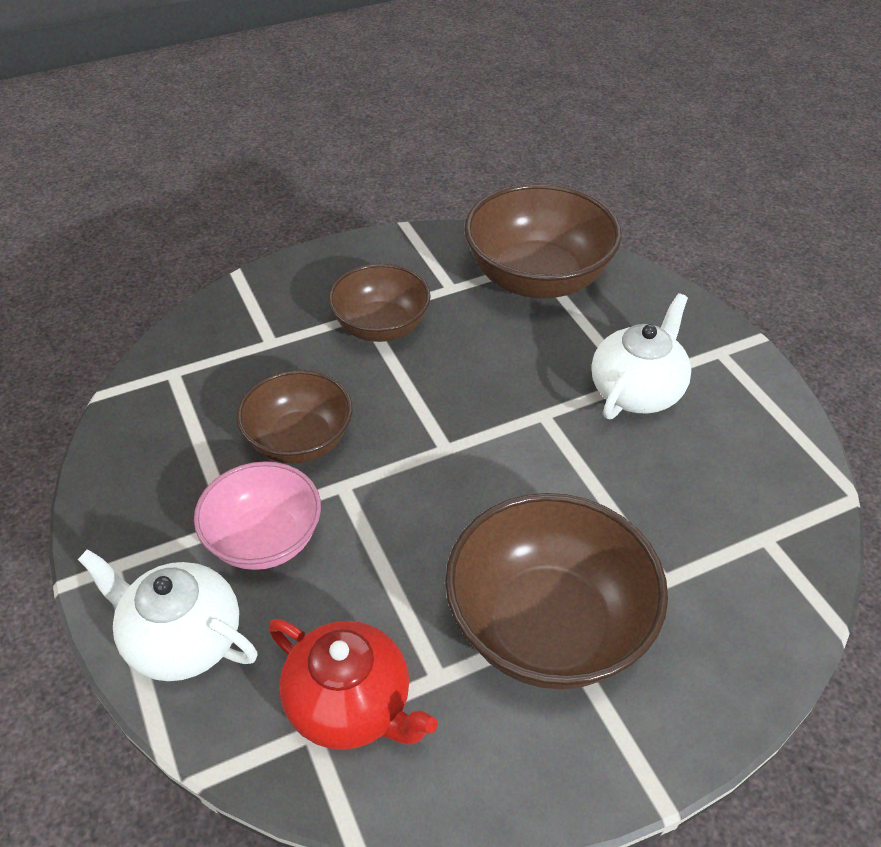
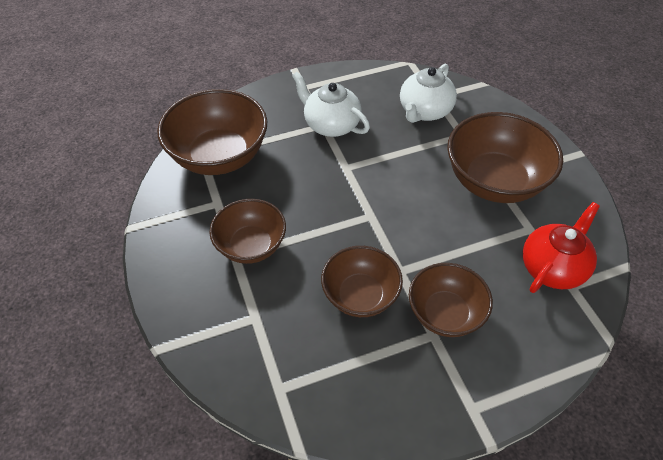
camera: 85 degrees left, 5 degrees up
(182, 639) = (523, 357): white teapot -> white teapot (424, 111)
(265, 540) = (445, 314): pink bowl -> brown bowl

